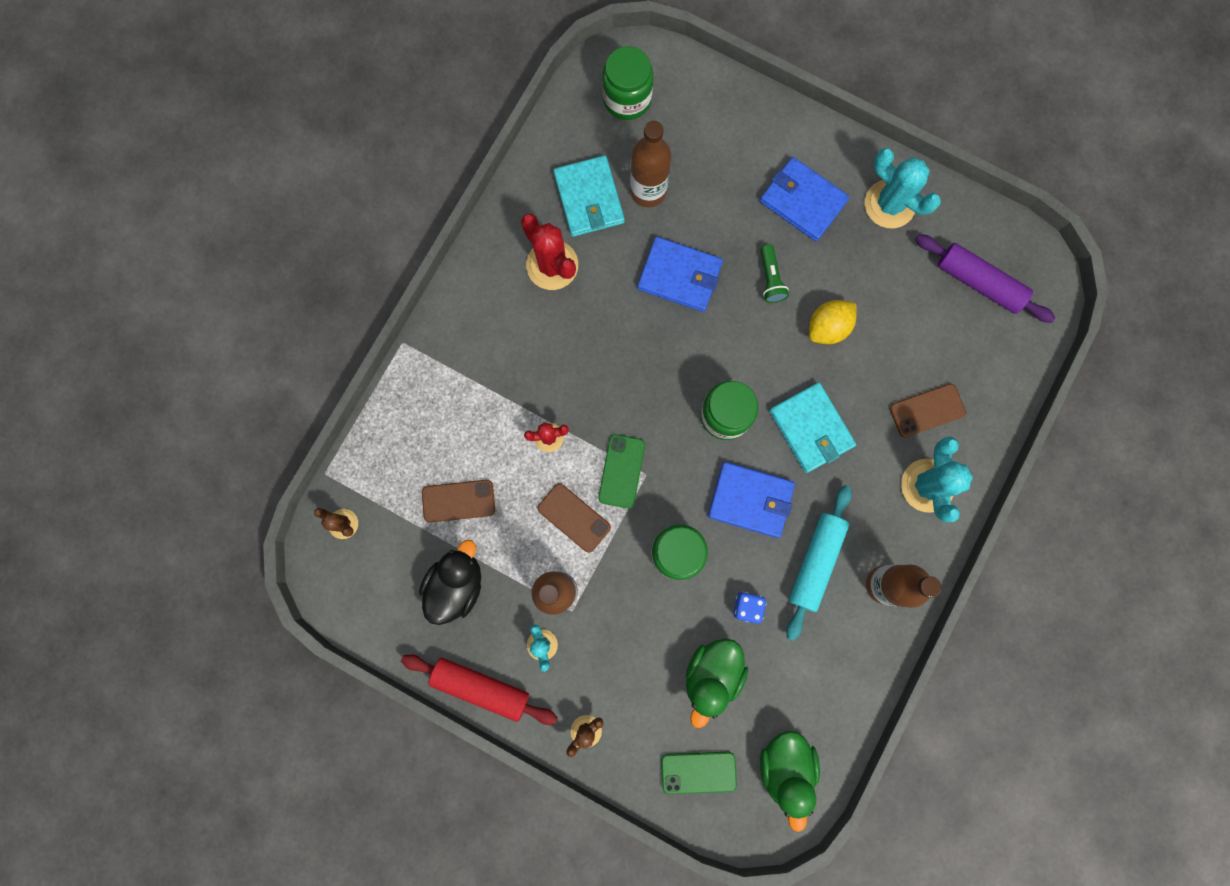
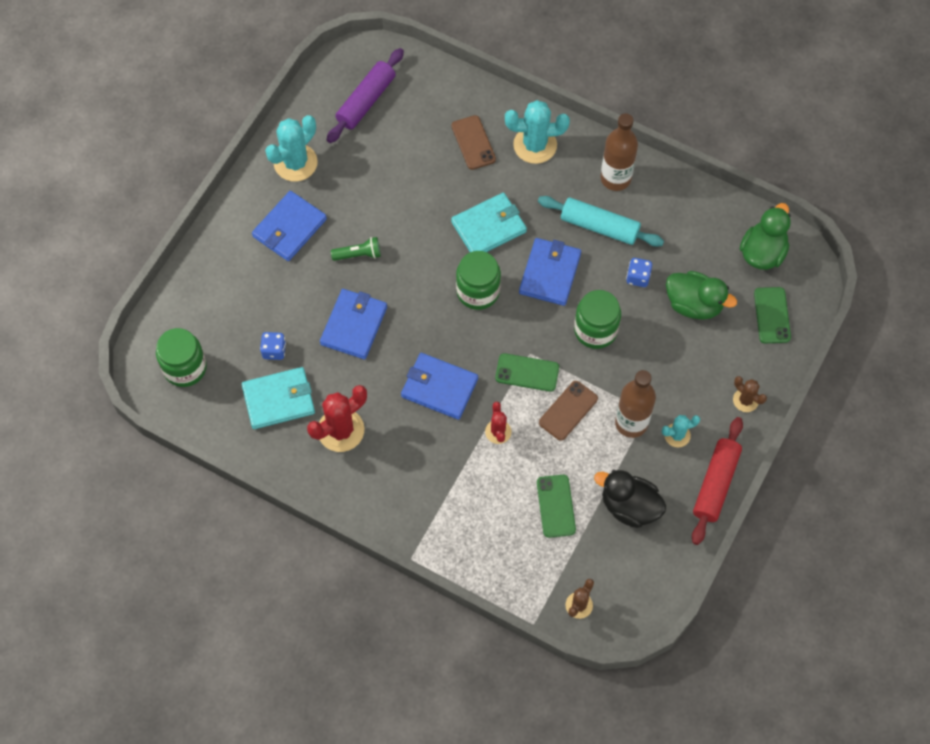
camera: 90 degrees left, 15 degrees down
(458, 501) = (556, 506): brown phone -> green phone
(603, 371) = (439, 387): none -> blue wallet
(648, 191) = (274, 350): brown bottle -> blue dice
(785, 766) = (762, 252): green duck -> green duck turned 60 degrees counterclockwise
(828, 327) = (402, 212): yellow lemon -> none

